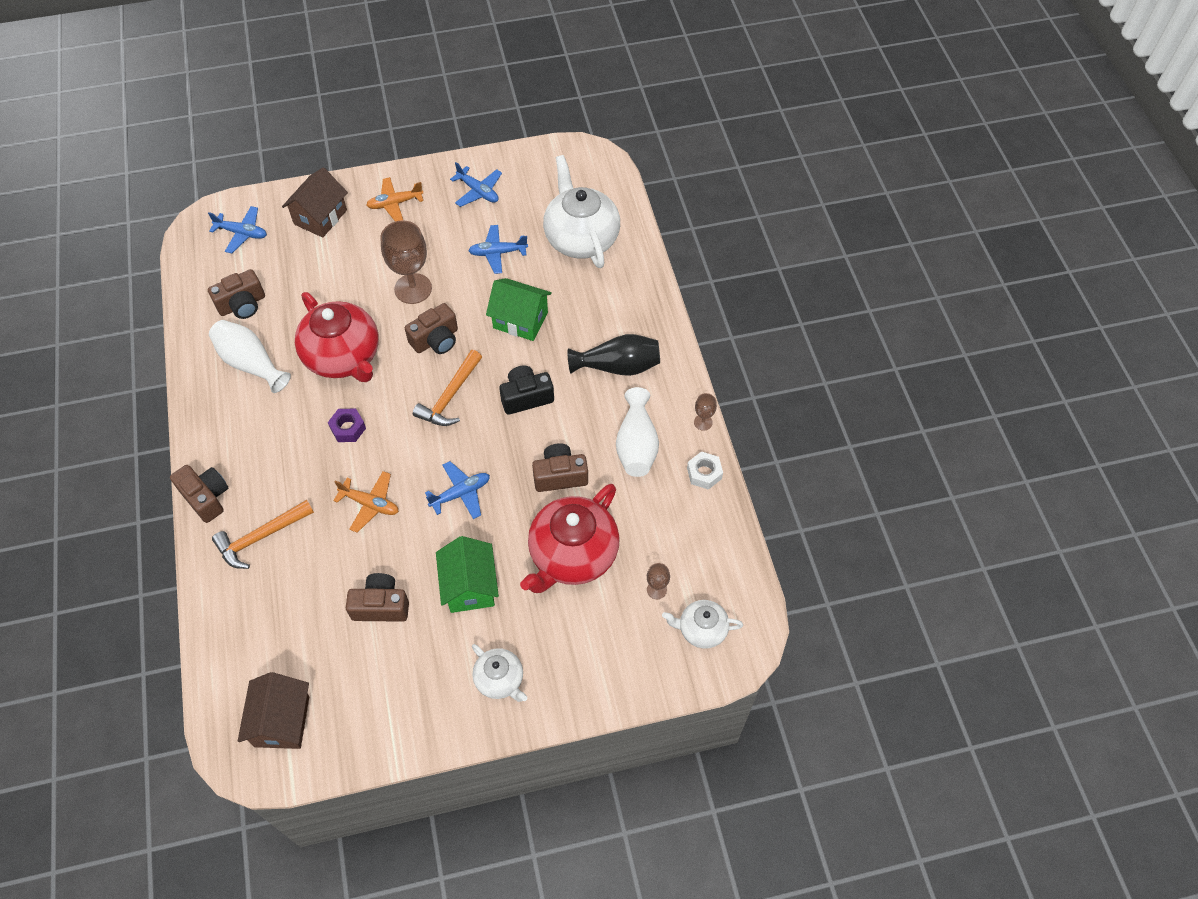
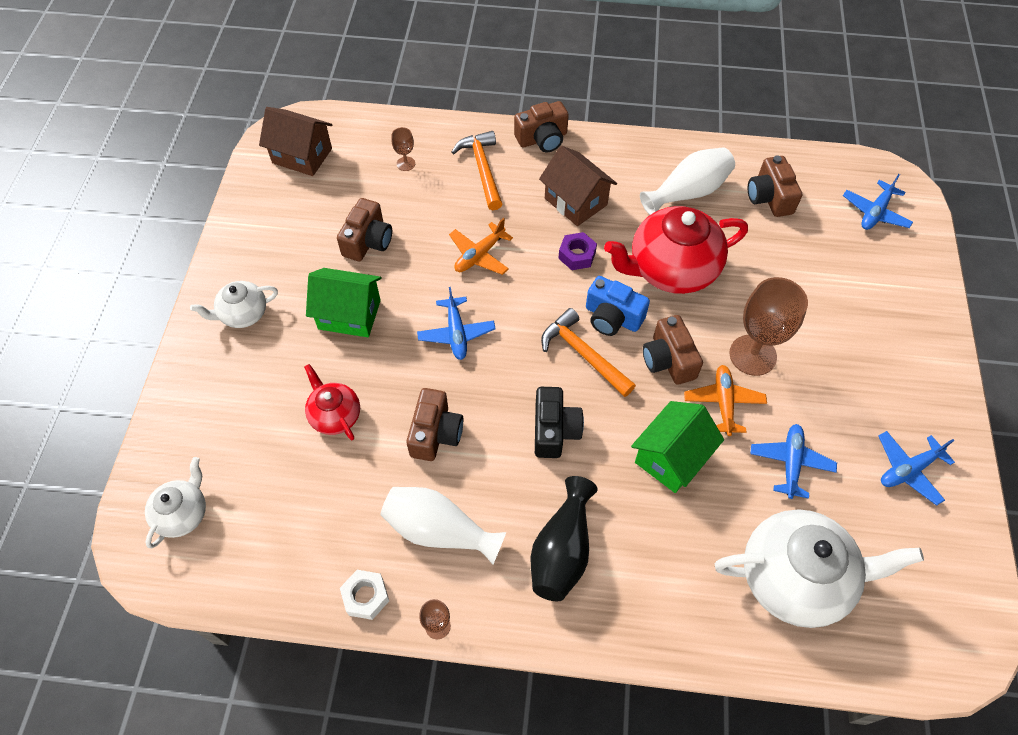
camera: 110 degrees right, 0 degrees up
(320, 217) = (888, 287): brown house -> brown house (575, 201)
(395, 203) = (899, 368): orange plane -> orange plane (723, 403)
(407, 386) = (612, 317): none -> blue camera
(572, 555) = (335, 415): red teapot -> red teapot, size x0.53
(656, 590) = (252, 484): brown goblet -> brown goblet (406, 164)

